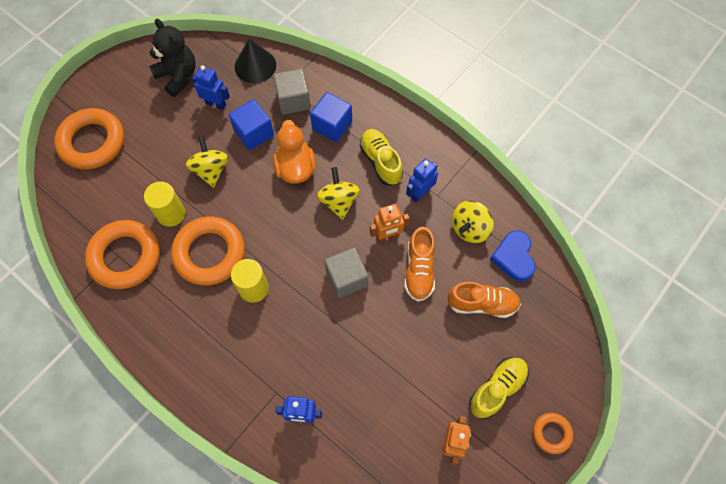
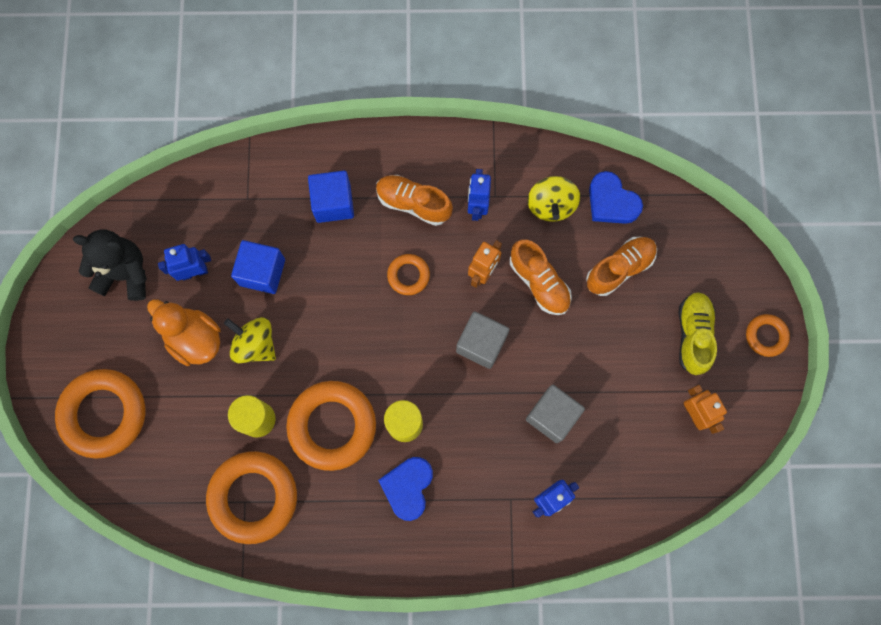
camera: 40 degrees left, 10 degrees up
(219, 329) = (408, 487): none -> blue heart
(255, 65) = (196, 199): black cone -> none
(293, 100) = (271, 206): grey cube -> grey cube (552, 416)
(295, 168) = (337, 275): orange duck -> orange duck (194, 339)
(339, 201) = (408, 275): yellow spinning top -> orange ring
(381, 161) = (413, 203): yellow shoe -> orange shoe

